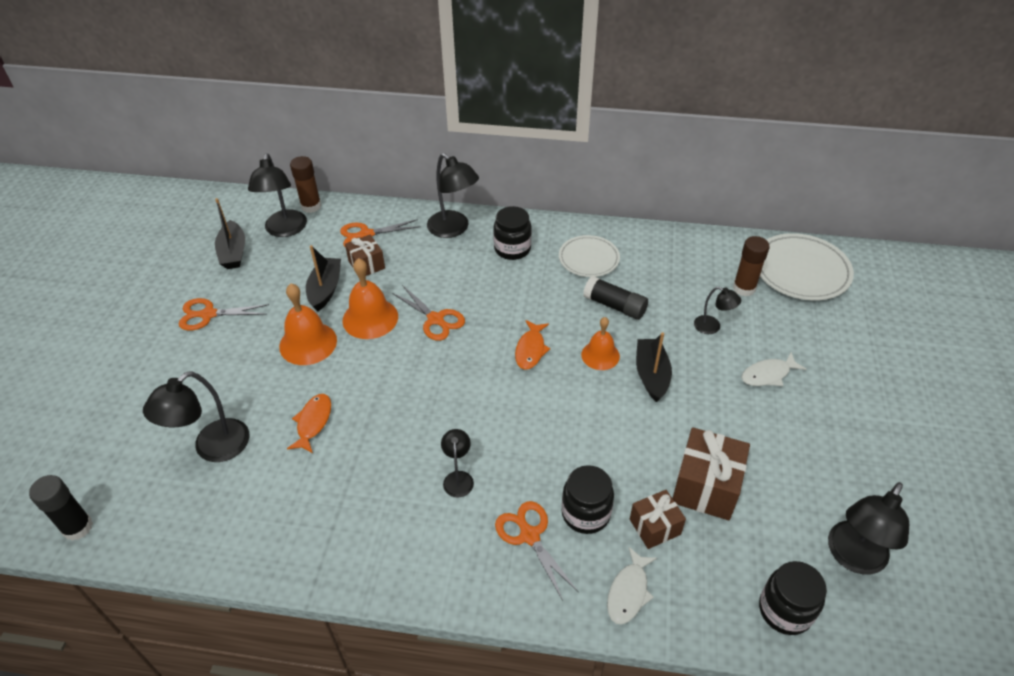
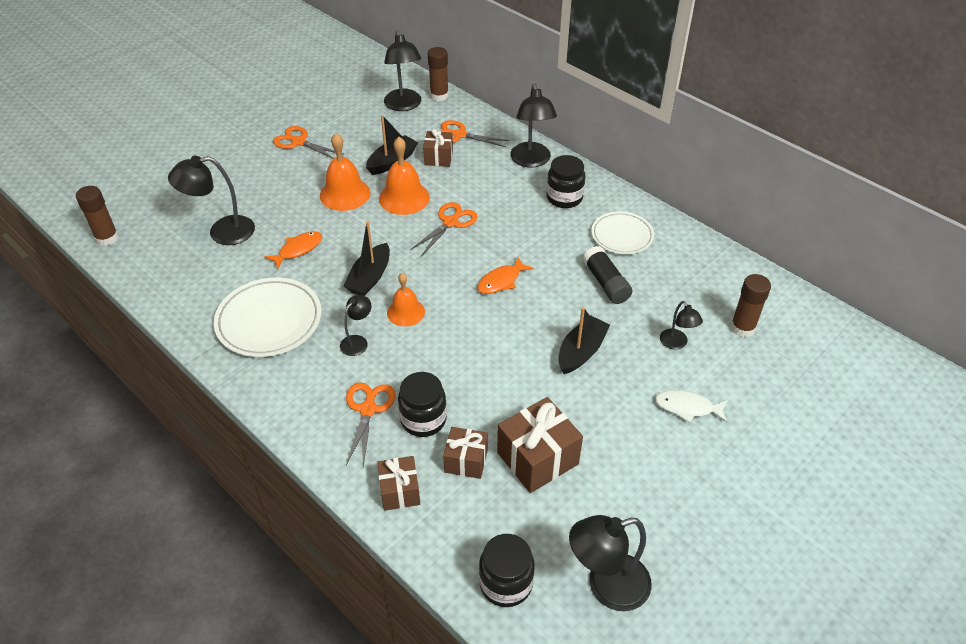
camera: 35 degrees right, 0 degrees up
(78, 527) = (107, 238): black glue stick -> brown glue stick
(233, 252) = (354, 106): black boat -> black boat (370, 278)
(285, 230) = (404, 105): black lamp -> black lamp turned 45 degrees counterclockwise
(436, 319) = (450, 222): orange scissors -> orange scissors turned 135 degrees counterclockwise
(600, 355) = (553, 314): orange bell -> orange bell (406, 312)
(628, 592) = (400, 491): white fish -> brown gift
(801, 271) = (818, 341): white plate -> white plate (269, 321)

